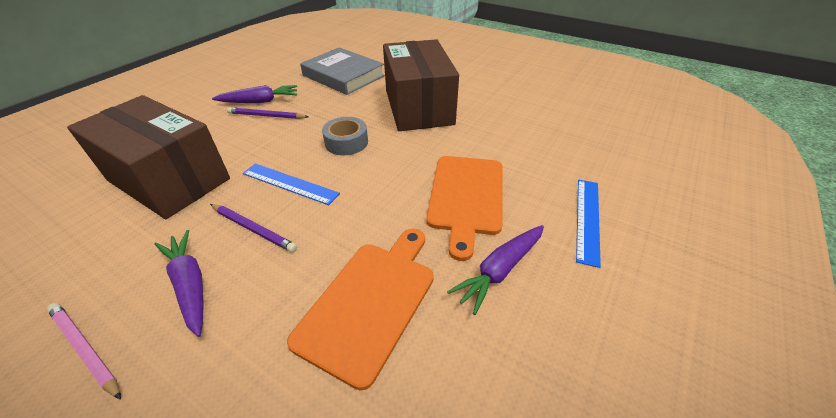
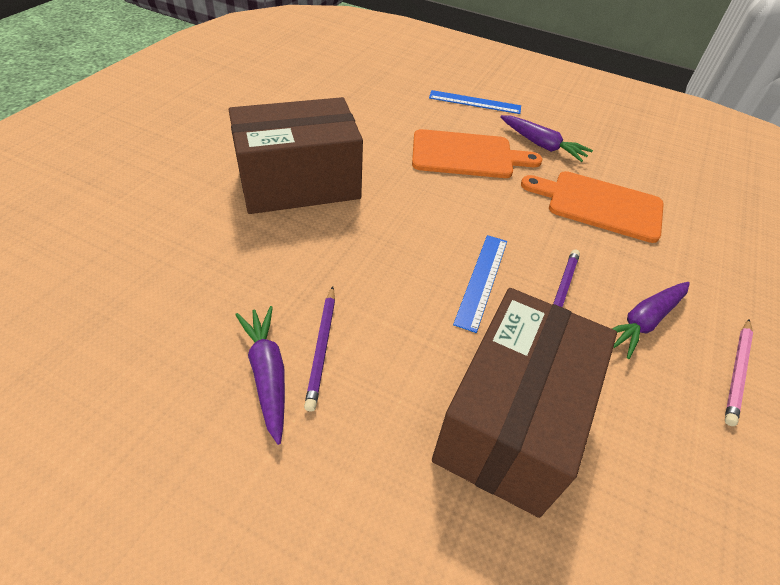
camera: 100 degrees left, 5 degrees up
(343, 75) = (178, 270): grey book -> none
(346, 142) = (390, 242): grey tape -> none

